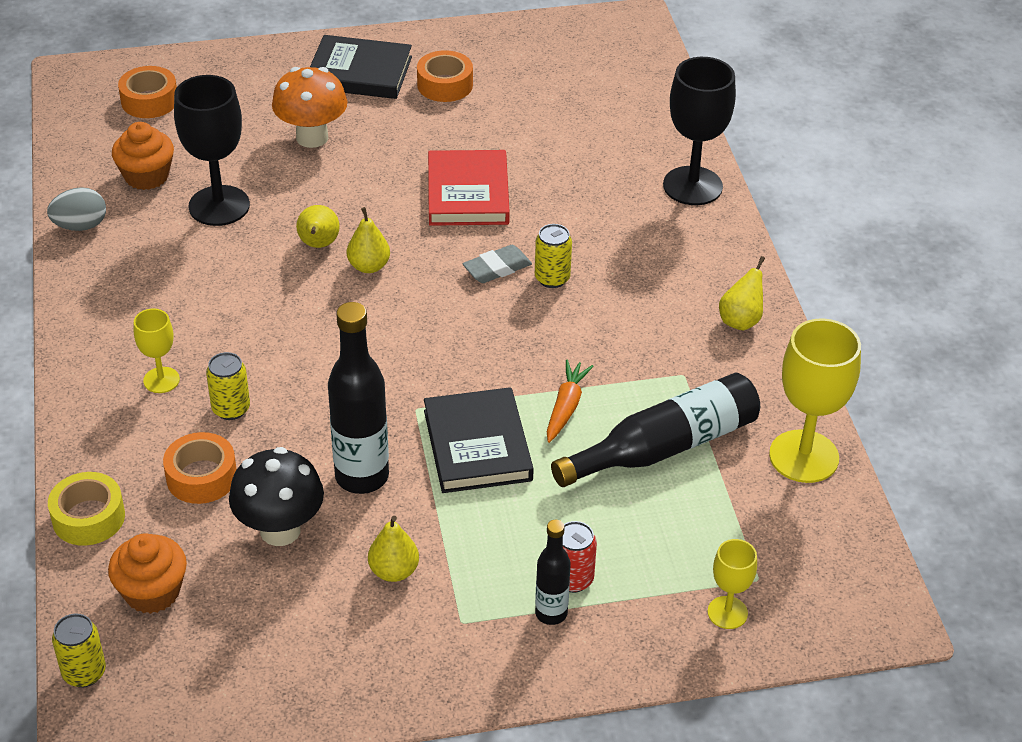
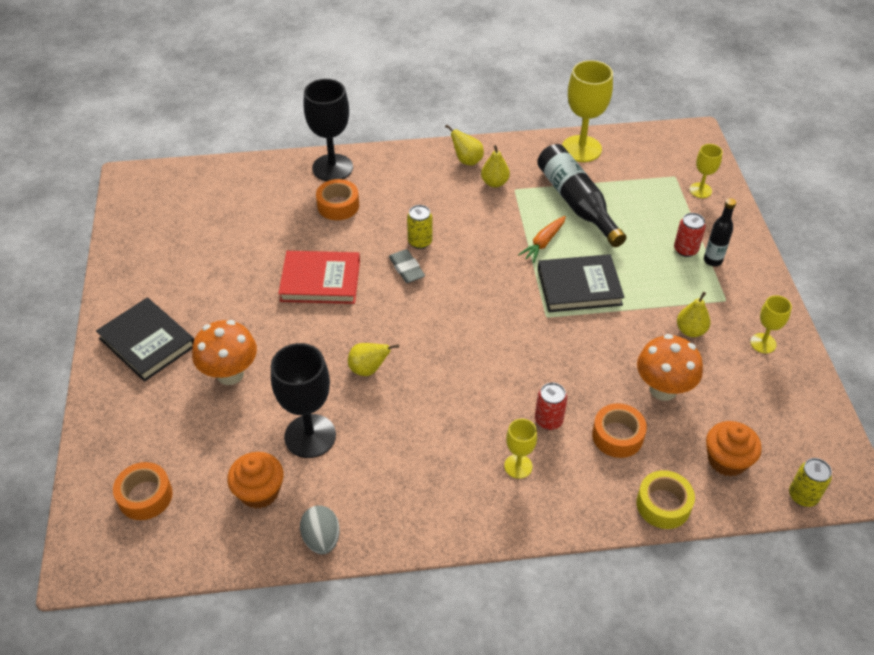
camera: 85 degrees left, 5 degrees up
(231, 409) = (548, 420): yellow can -> red can
(280, 530) = (663, 389): black mushroom -> orange mushroom
(359, 73) = (147, 342): black book -> black book turned 60 degrees counterclockwise
(362, 477) = (611, 345): black bottle -> none
(369, 266) = (397, 339): yellow pear -> yellow pear (494, 183)
(370, 661) = (763, 343): none -> yellow goblet
(445, 85) = (181, 289): orange tape -> orange tape (338, 205)
(566, 407) = (543, 243): orange carrot -> orange carrot turned 75 degrees counterclockwise

